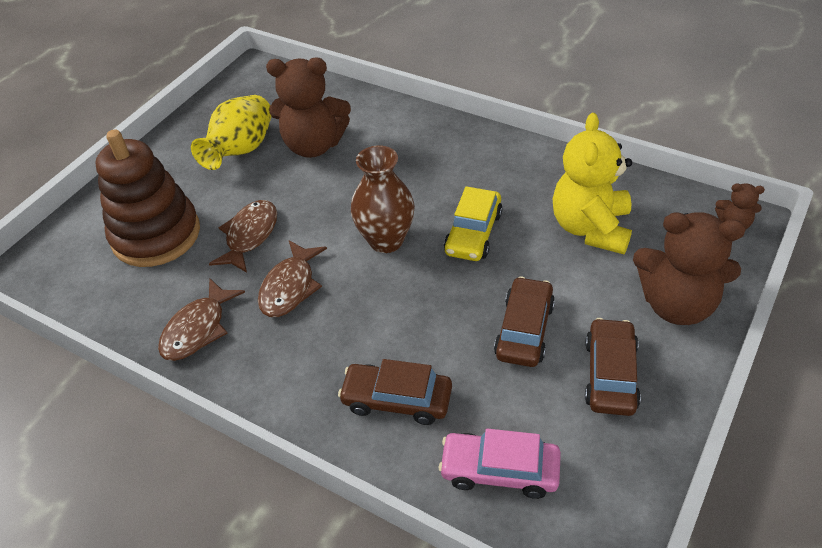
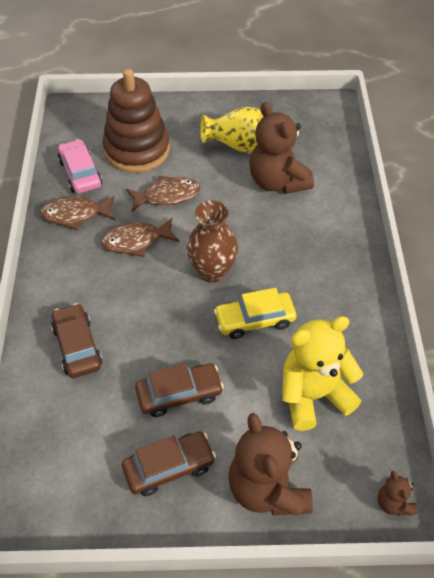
camera: 55 degrees right, 5 degrees up
(499, 470) = (51, 431): pink car -> pink car (80, 173)

